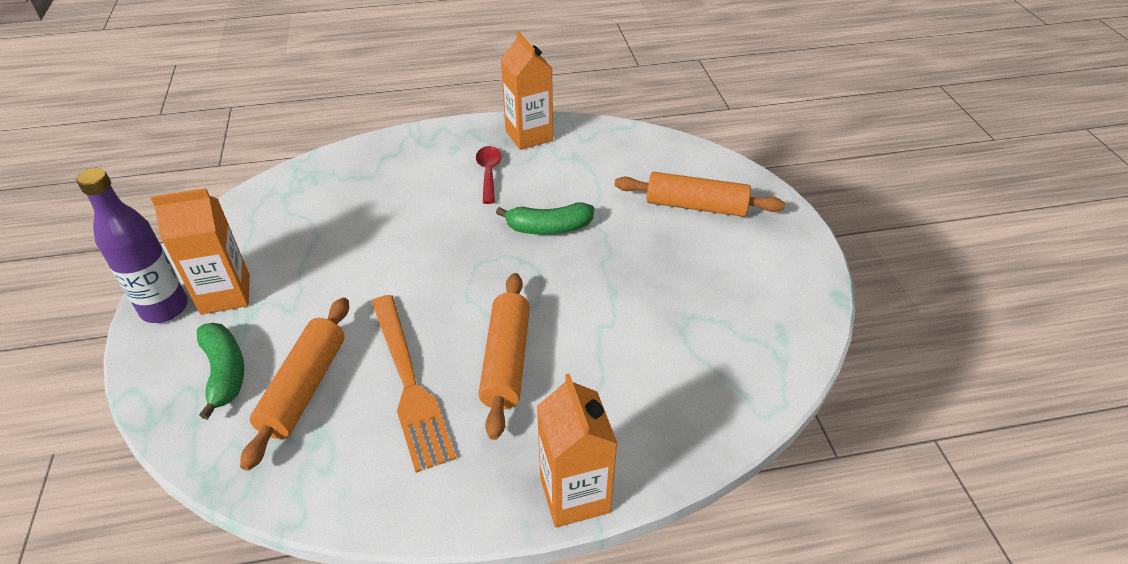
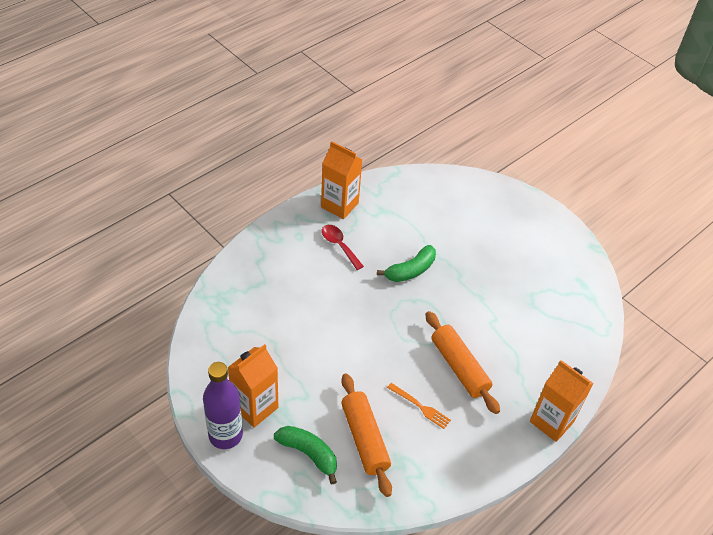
camera: 35 degrees left, 5 degrees up
(410, 385) = (421, 407): orange fork -> orange fork, size x0.50
(696, 206) = (481, 218): orange rolling pin -> none

